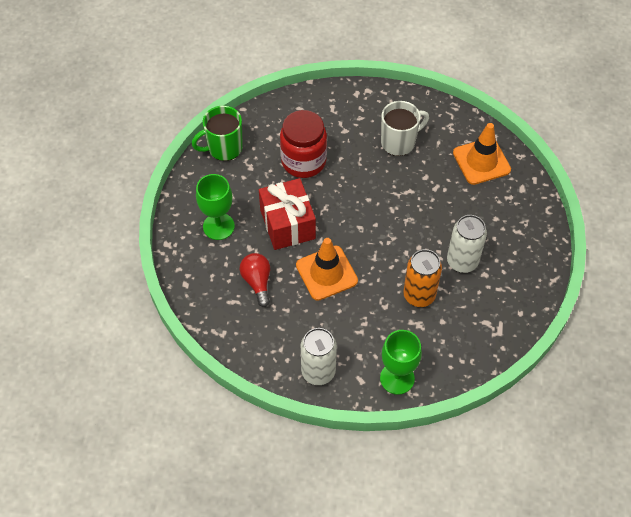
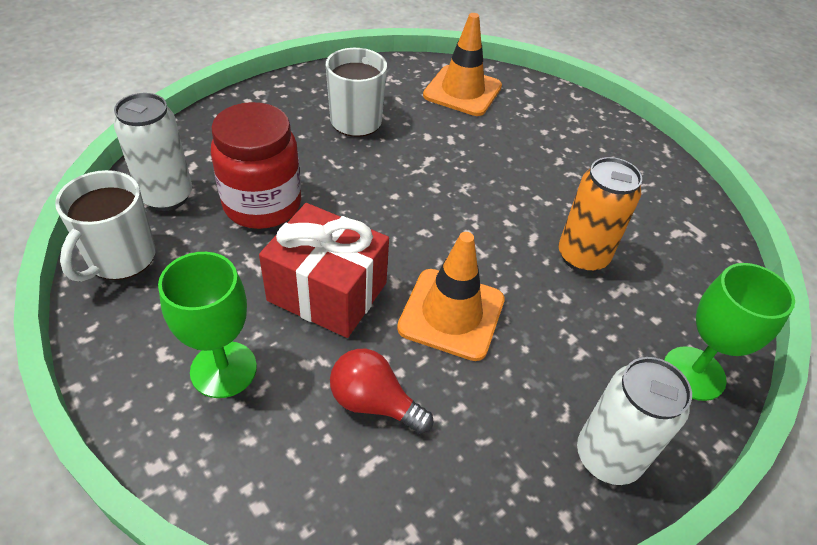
camera: 50 degrees left, 10 degrees down
(224, 148) = (120, 258): green mug -> white mug
(462, 262) = (572, 191): white can -> white can (167, 196)

